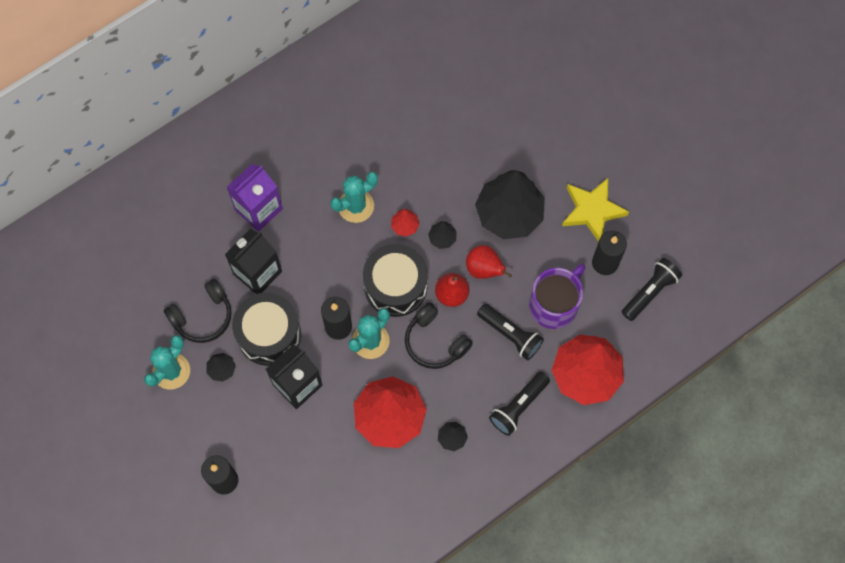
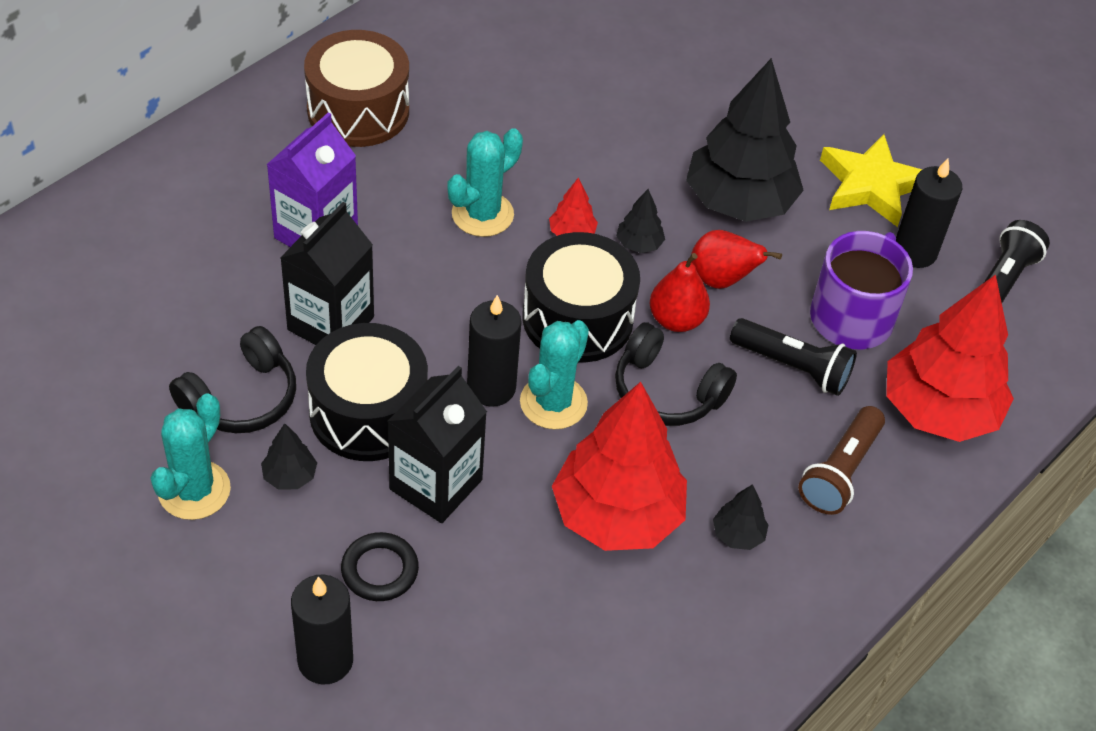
camera: 15 degrees left, 20 degrees down
(259, 432) = (380, 570): none -> black ring
(296, 120) = (358, 110): none -> brown drum
(518, 406) = (840, 472): black flashlight -> brown flashlight

